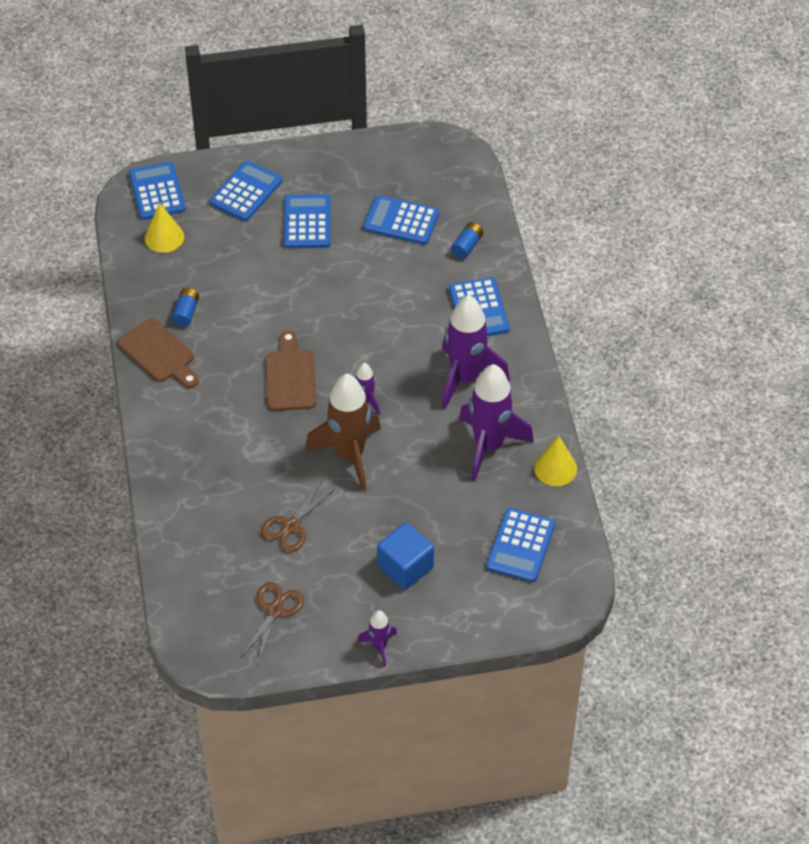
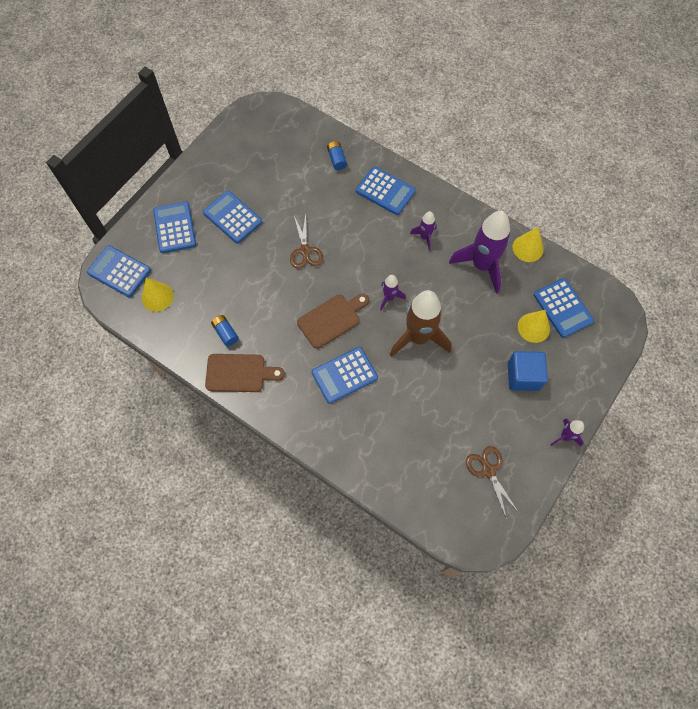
camera: 45 degrees left, 15 degrees up
(290, 377) = (332, 319): brown cutting board -> brown cutting board turned 105 degrees clockwise
(291, 526) = (437, 410): brown scissors -> brown scissors (305, 251)
(401, 221) = (284, 173): blue calculator -> blue calculator (344, 375)
(465, 378) = (425, 237): purple rocket -> purple rocket, size x0.48
(469, 537) = (533, 327): none -> yellow cone

